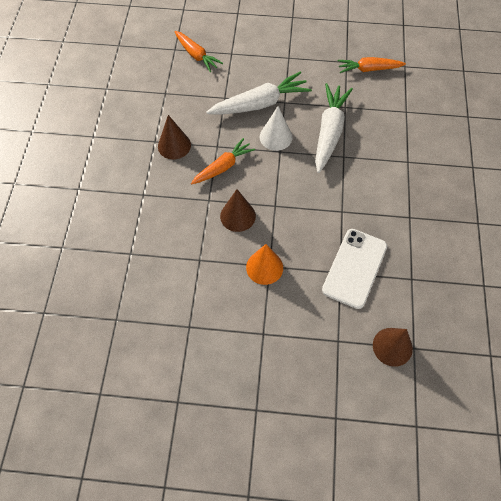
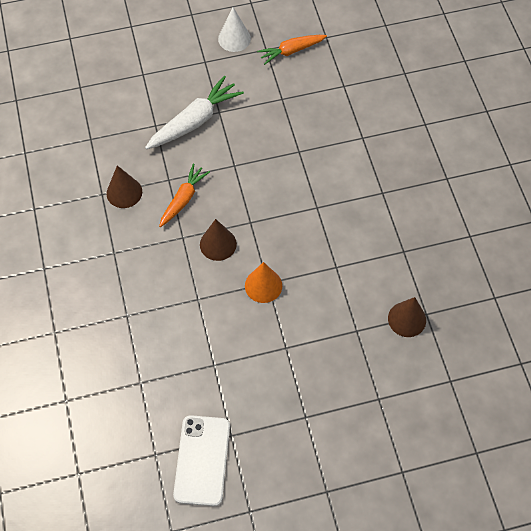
camera: 20 degrees left, 0 degrees up
(196, 55) = (106, 87): orange carrot -> none
(276, 137) = (224, 151): white cone -> white cone (234, 38)
(329, 132) = (276, 130): white carrot -> none
(354, 268) = (348, 258): white phone -> white phone (202, 460)

